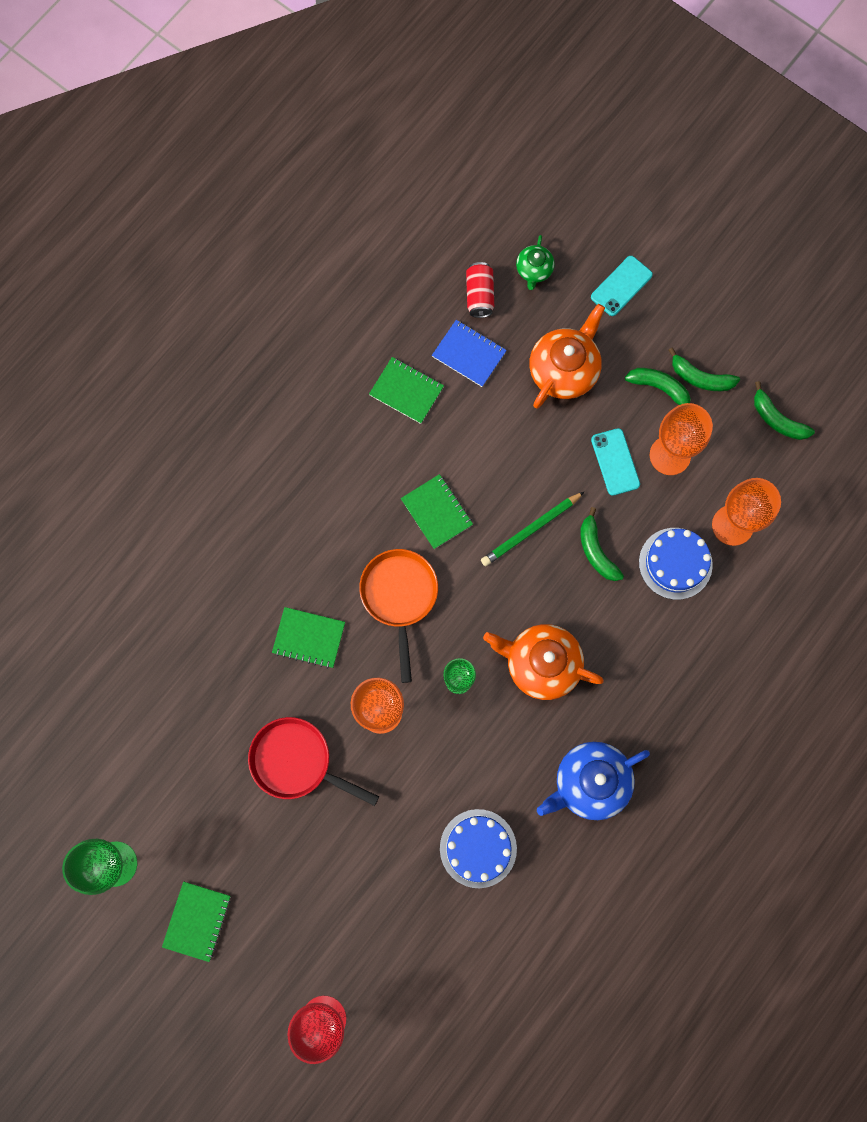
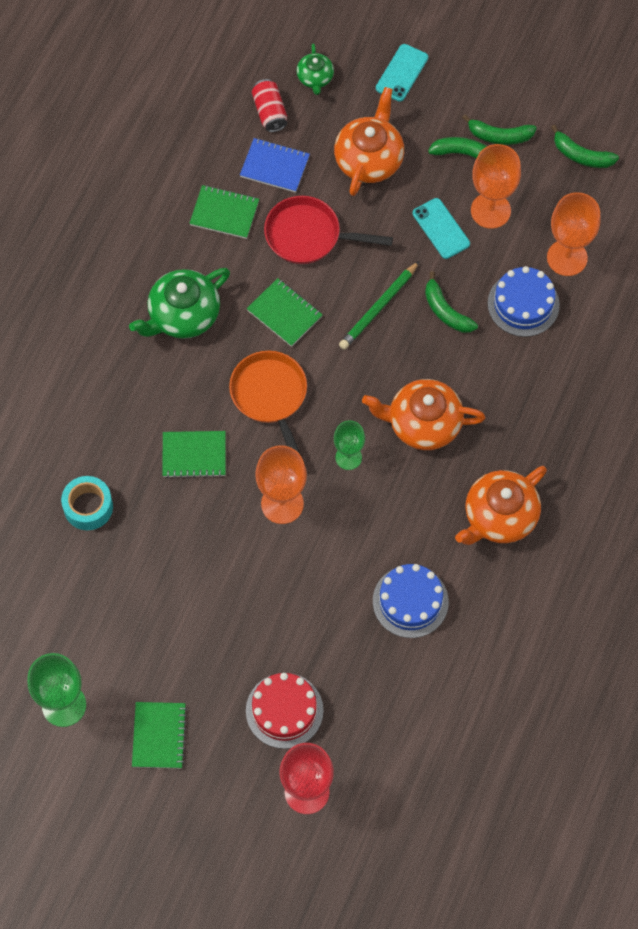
camera: 15 degrees left, 10 degrees down
(193, 665) = (88, 507): none -> turquoise tape
(297, 762) = (214, 568): red pan -> red pan (309, 236)
(324, 928) = (284, 710): none -> red cake
(337, 488) = (183, 315): none -> green teapot
(590, 782) = (499, 516): blue teapot -> orange teapot

